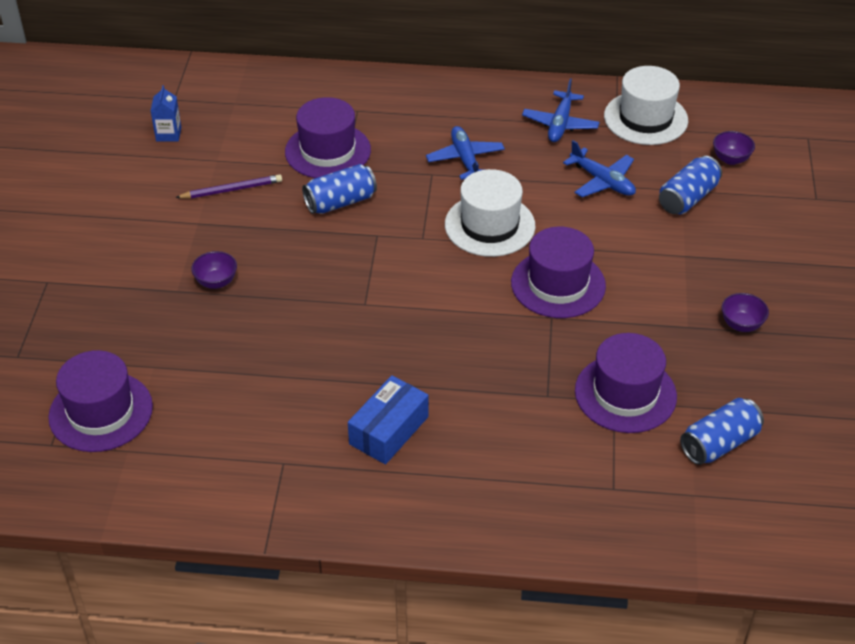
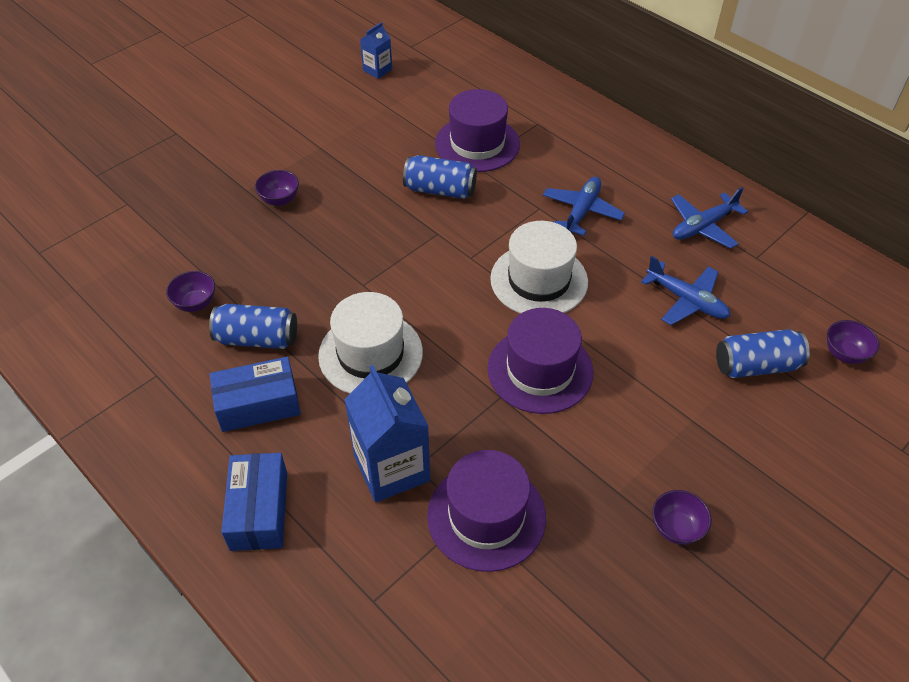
camera: 40 degrees right, 5 degrees up
(101, 412) = (94, 249): purple hat -> none
(231, 190) = (372, 135): purple pencil -> none
(247, 396) = (195, 303): none -> purple bowl
(475, 492) = (259, 510): none -> blue box
(532, 407) = (391, 468): none -> blue carton
(602, 181) = (686, 300): blue plane -> blue plane turned 45 degrees counterclockwise
(645, 118) = (794, 265): white hat -> white hat (370, 354)
(719, 443) = (520, 635): blue can -> blue can (257, 339)

